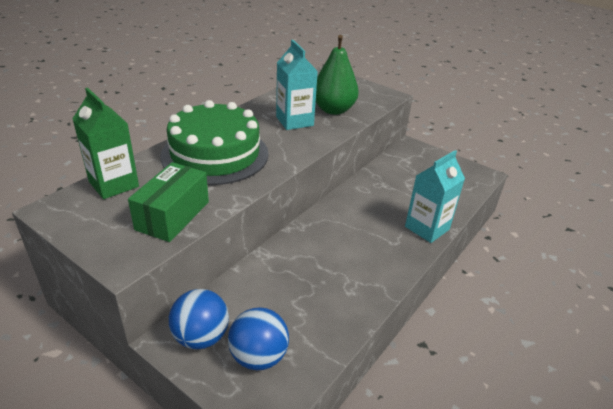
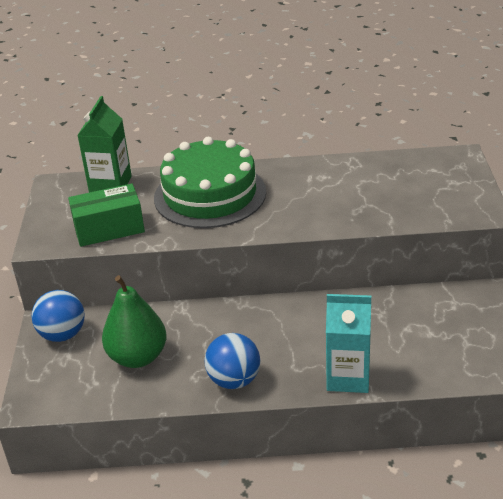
camera: 55 degrees right, 0 degrees up
(258, 356) = (74, 371): blue ball -> blue ball (234, 380)
(294, 121) = (326, 195): turquoise carton -> none
(333, 110) = (386, 201): green pear -> green pear (138, 357)

